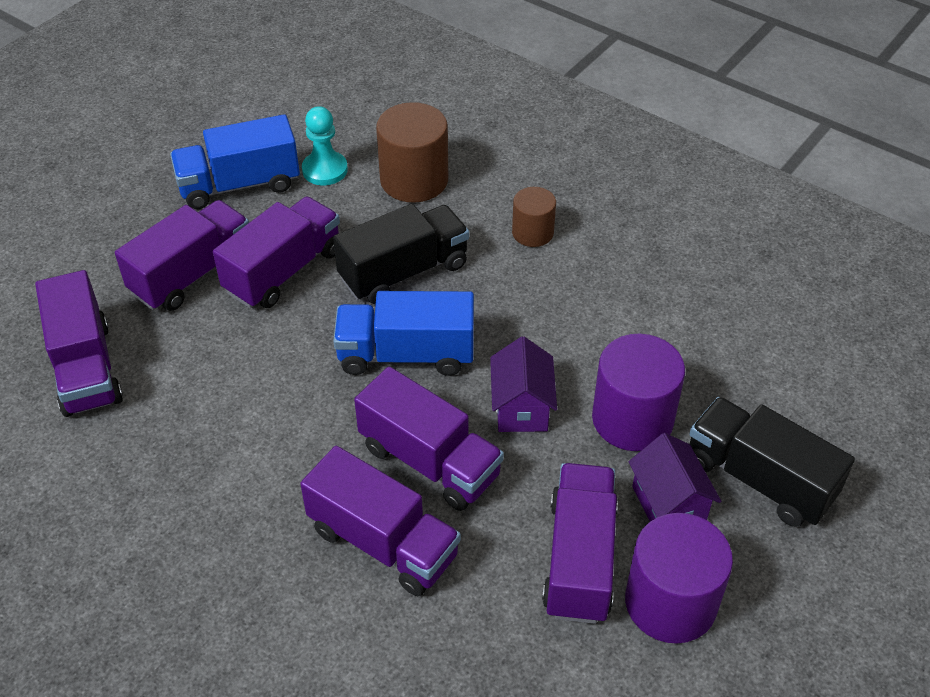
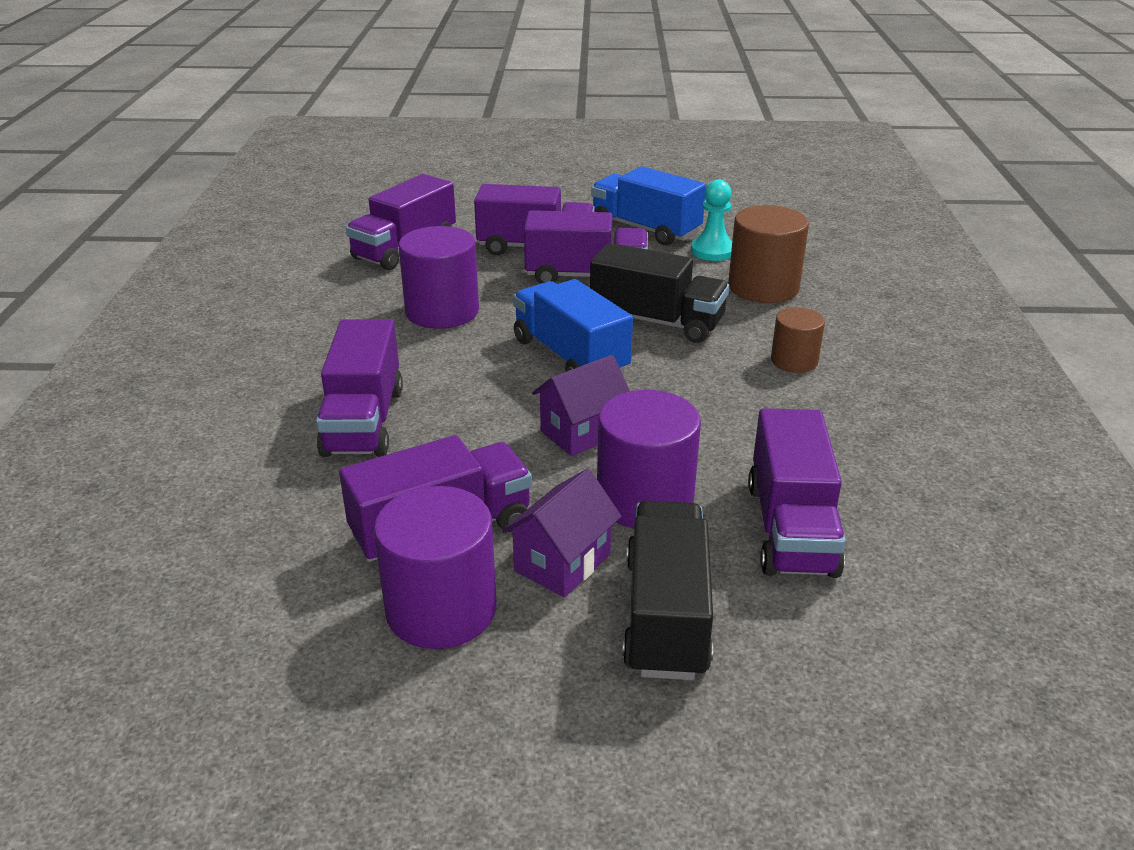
camera: 55 degrees right, 15 degrees down
(245, 400) = (442, 311): none -> purple cylinder
(429, 461) = (470, 410): purple truck -> purple truck (791, 528)

